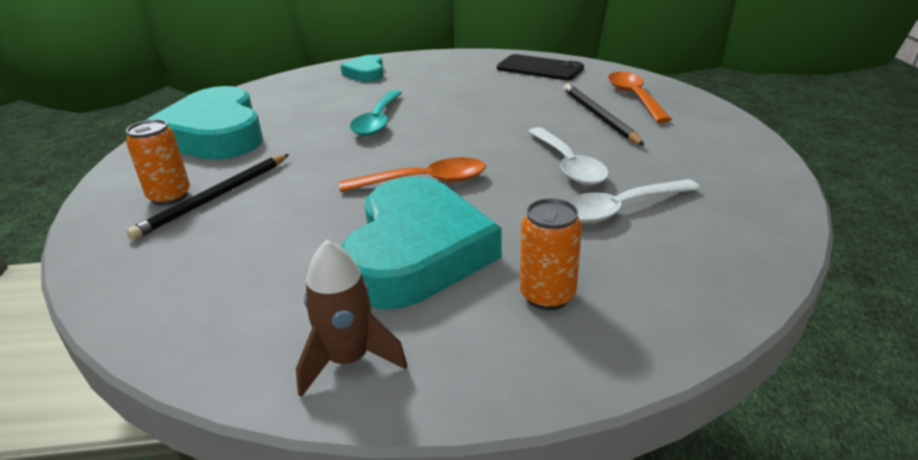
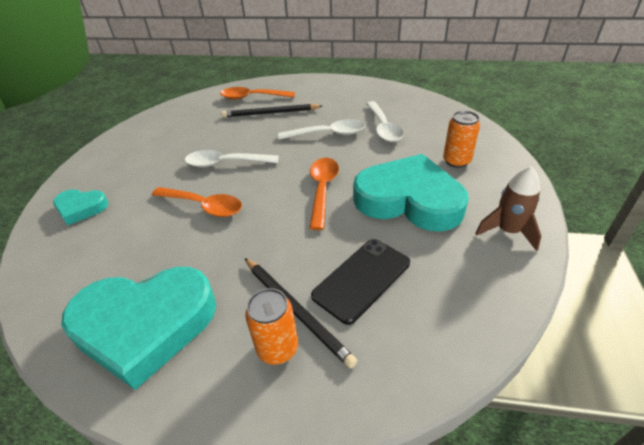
camera: 75 degrees left, 10 degrees up
(378, 121) = (204, 206): turquoise spoon -> orange spoon
(462, 114) = (225, 163): none -> white spoon
(539, 68) = (170, 120): black phone -> black phone (362, 279)

